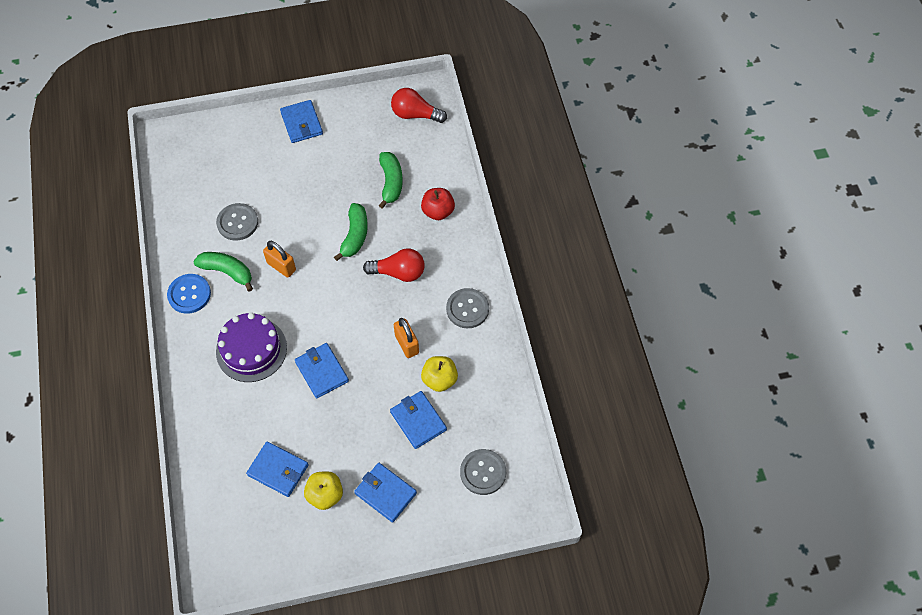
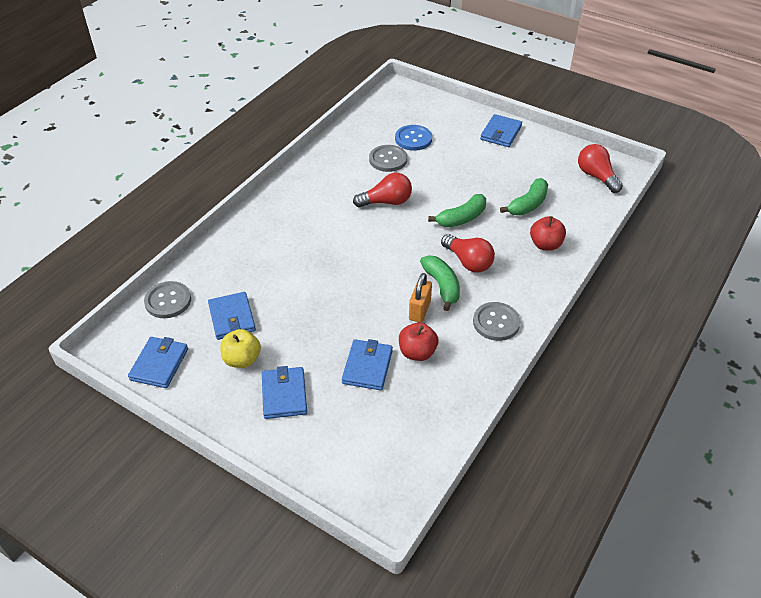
camera: 45 degrees right, 15 degrees down
(189, 294) = (307, 177): blue button -> blue button (413, 139)
(227, 272) = (347, 181): green banana -> green banana (442, 286)
(251, 349) = (306, 234): purple cake -> none
(281, 266) = (386, 202): orange padlock -> red light bulb
(322, 372) = (336, 282): blue wallet -> blue wallet (159, 364)
(439, 379) = (417, 352): yellow apple -> red apple
(483, 472) = (375, 445): grey button -> grey button (168, 301)

